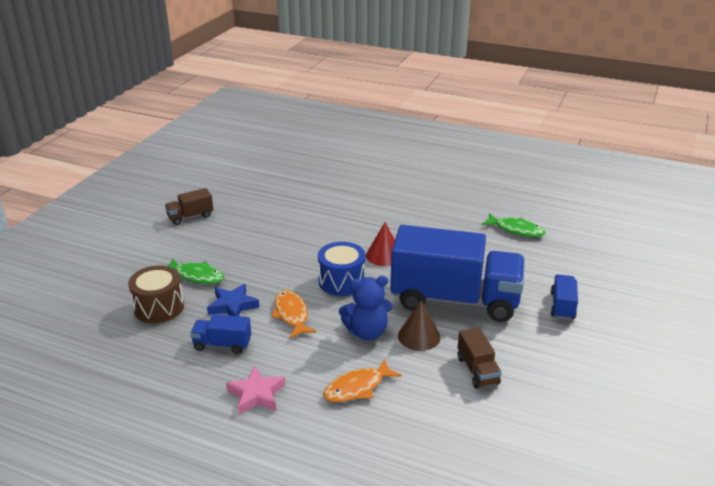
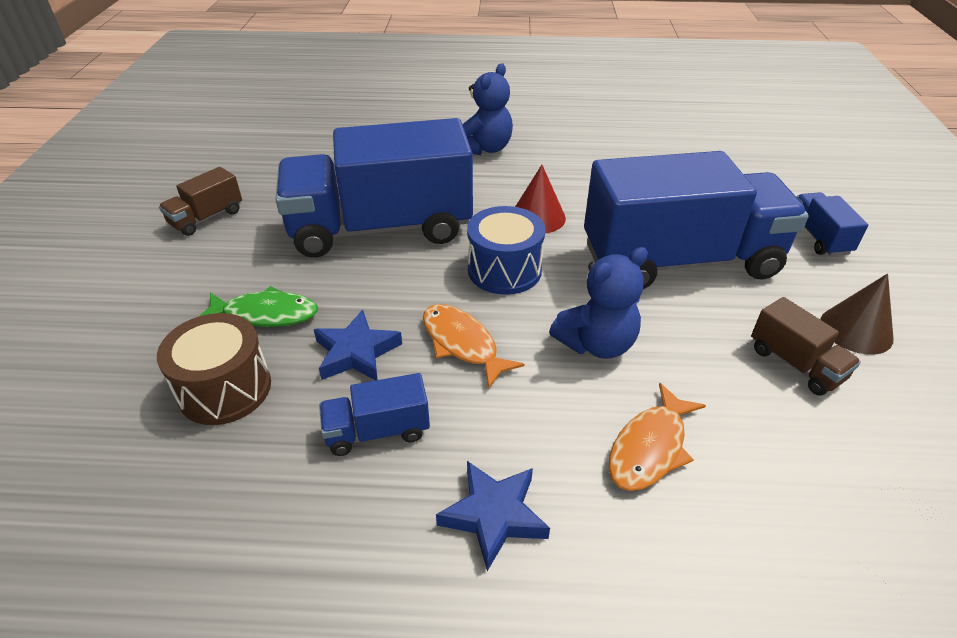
camera: 20 degrees left, 10 degrees up
(256, 394) = (494, 516): pink star -> blue star
(285, 242) = (381, 228): none -> blue truck
(381, 205) = (485, 148): none -> blue teddy bear
(419, 336) = (675, 330): brown cone -> brown cone (856, 330)
(516, 230) = (679, 148): green fish -> none

